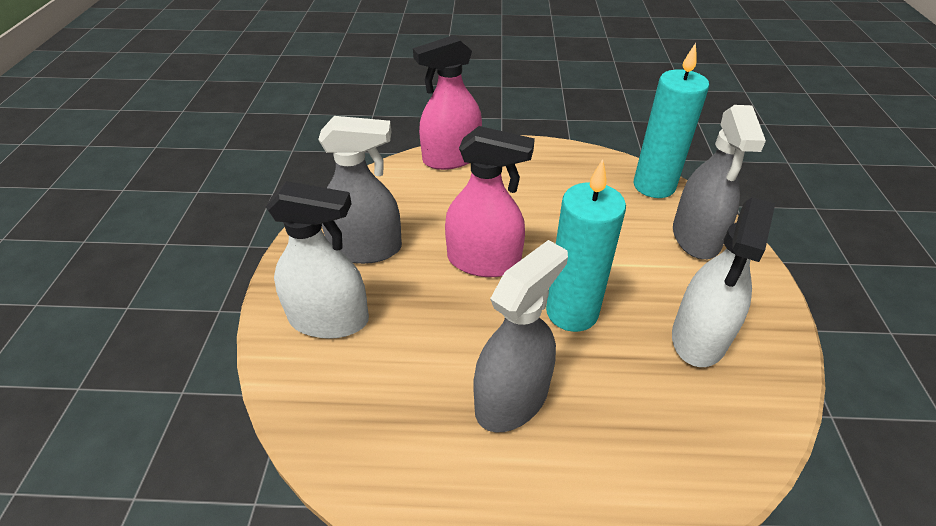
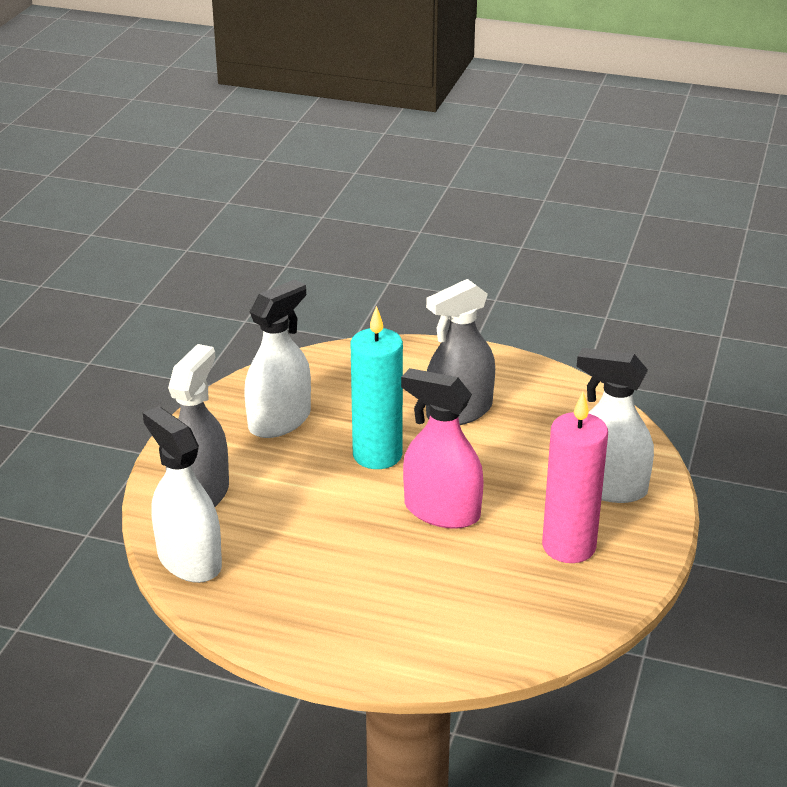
camera: 165 degrees left, 10 degrees down
(365, 249) = (569, 546): grey spray bottle -> pink candle
(451, 158) = (433, 654): pink spray bottle -> none
(654, 186) = (189, 560): turquoise candle -> white spray bottle

